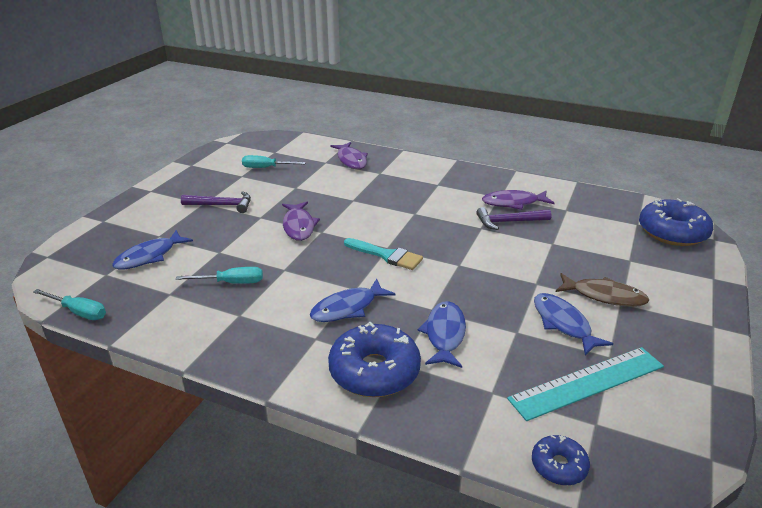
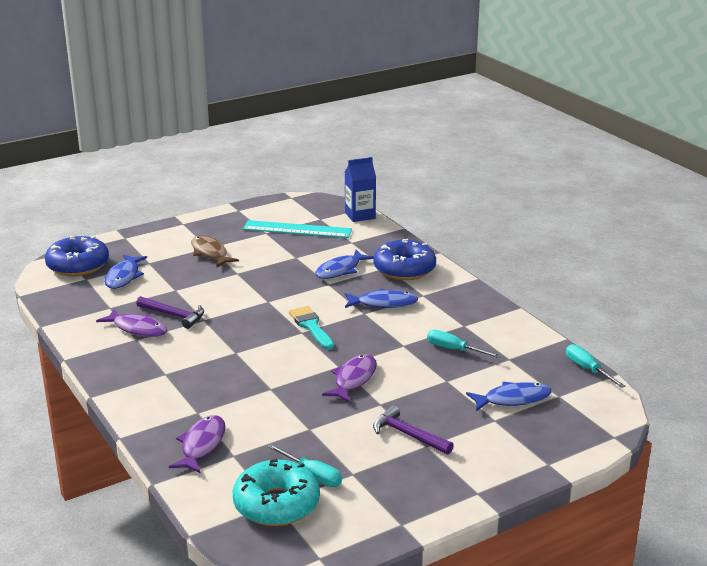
camera: 145 degrees left, 5 degrees down
(272, 152) = (276, 504): none -> turquoise donut
(559, 466) = (360, 215): blue donut -> blue carton
(563, 324) = (262, 251): blue fish -> blue fish (124, 277)

